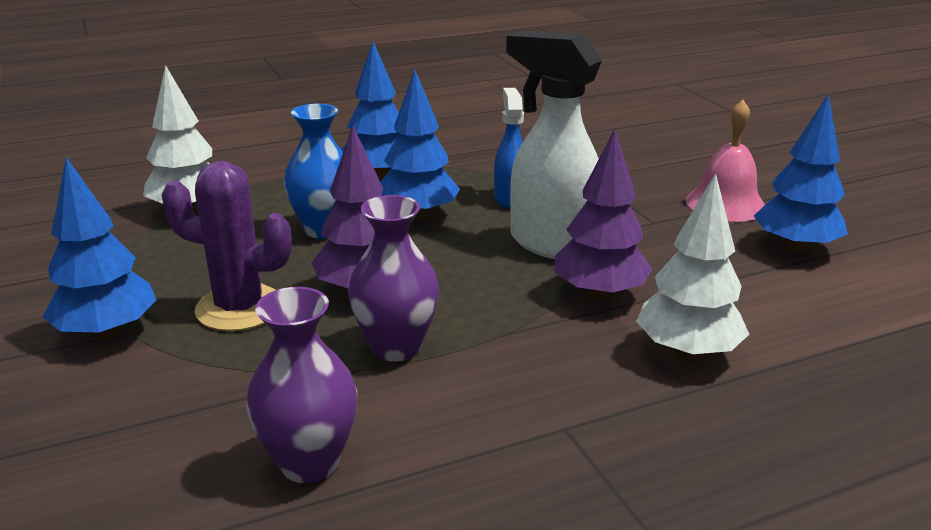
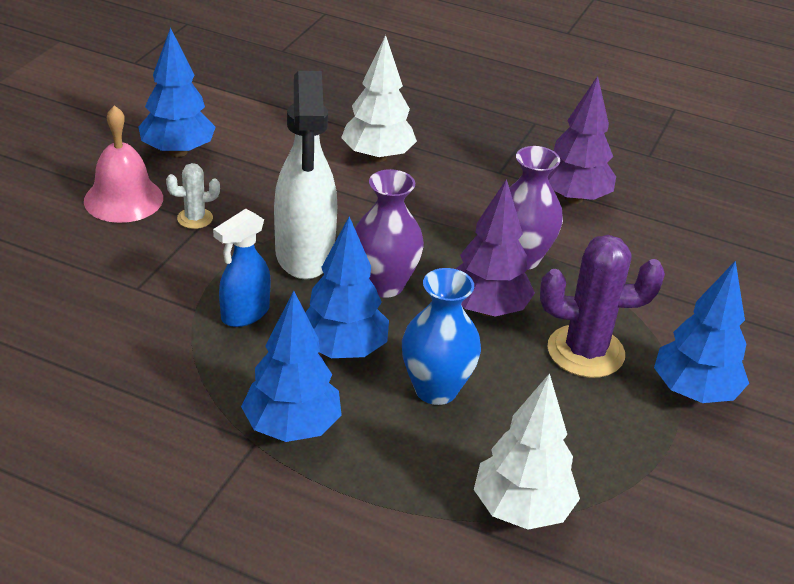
camera: 135 degrees left, 10 degrees up
(239, 308) = (585, 352): purple cactus -> purple cactus turned 60 degrees counterclockwise
(309, 462) = (639, 233): purple vase -> purple vase (384, 285)
(599, 294) = (352, 208): purple tree -> purple tree (573, 198)
(663, 220) = (195, 218): none -> white cactus

